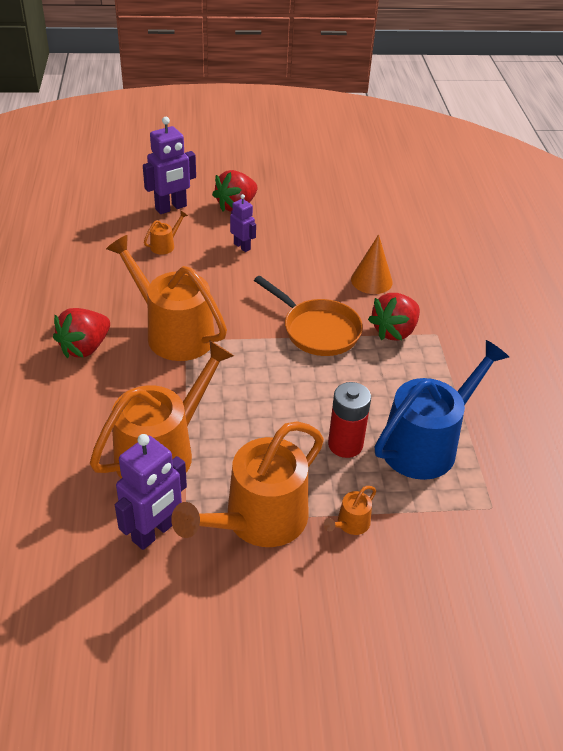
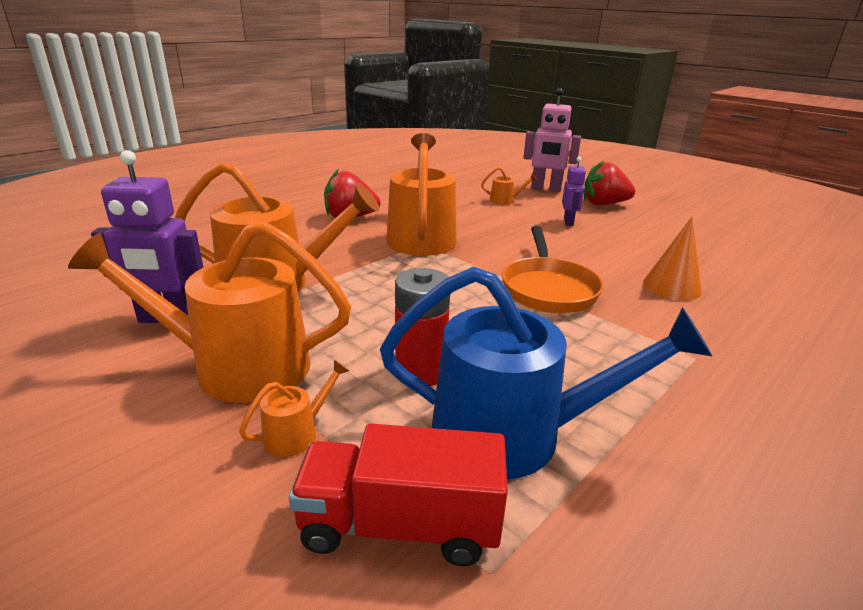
camera: 50 degrees right, 15 degrees down
(171, 208) = (546, 189): purple robot -> pink robot
(350, 524) = (296, 433): orange watering can -> orange watering can turned 135 degrees clockwise
(394, 331) = (638, 329): red strawberry -> none
(445, 520) = (400, 525): none -> red truck

